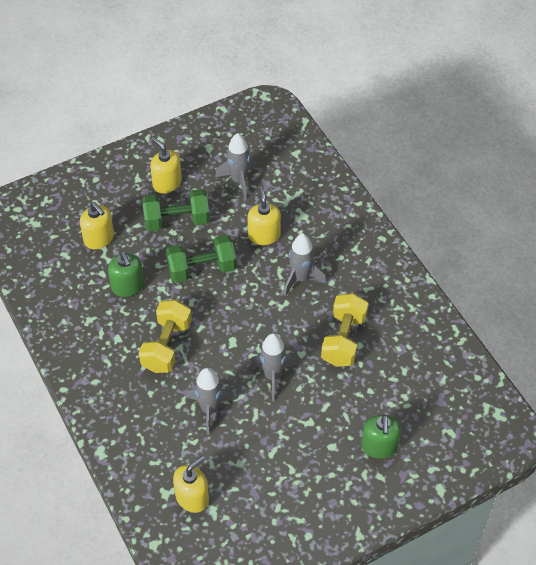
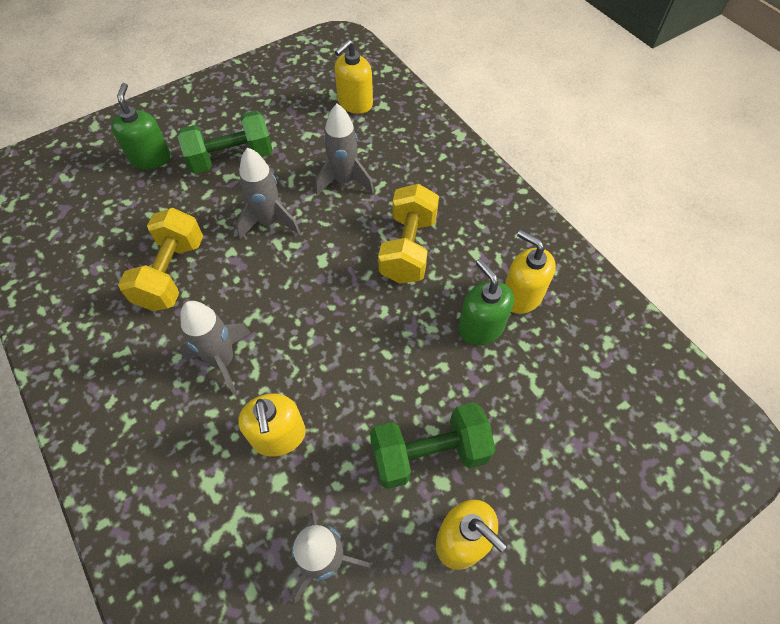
camera: 175 degrees right, 5 degrees up
(99, 238) = (549, 406): yellow soap dispenser -> yellow soap dispenser (521, 296)
(202, 269) = (375, 364): green dumbbell -> green dumbbell (231, 158)

